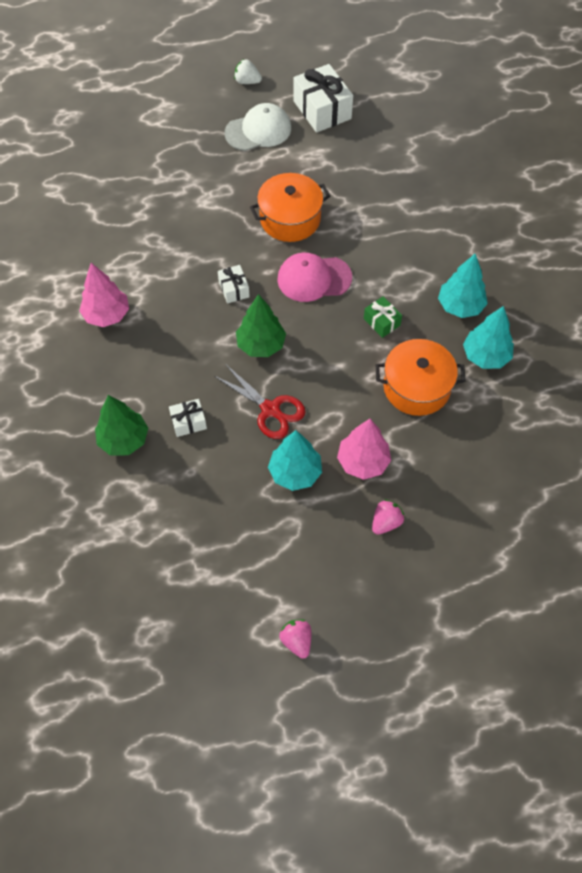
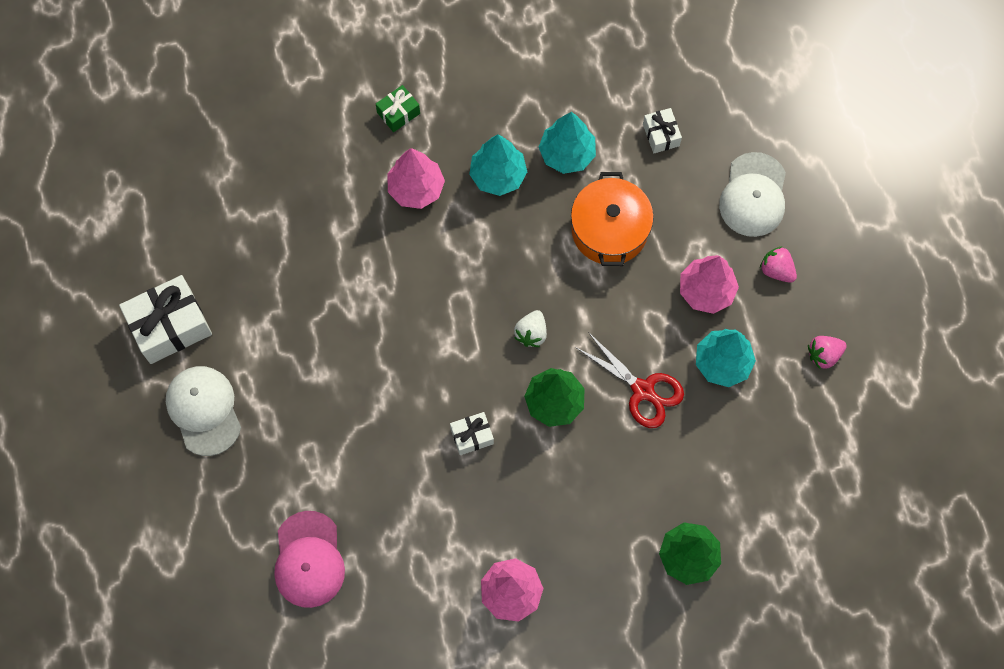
camera: 90 degrees left, 10 degrees up
(188, 422) = (662, 482): white gift -> white gift (661, 135)
(247, 81) = (108, 427): white strawberry -> white strawberry (531, 333)
(270, 409) = (643, 390): red scissors -> red scissors turned 90 degrees clockwise
(290, 219) = (361, 368): orange pot -> none
(297, 640) = (911, 361): pink strawberry -> pink strawberry (823, 355)
(314, 278) = (456, 340): pink cap -> pink cap (309, 559)
(381, 322) = (520, 263): green gift -> green gift (398, 113)
(443, 251) = (416, 188): none -> pink tree
(460, 505) = (753, 195): none -> white cap

